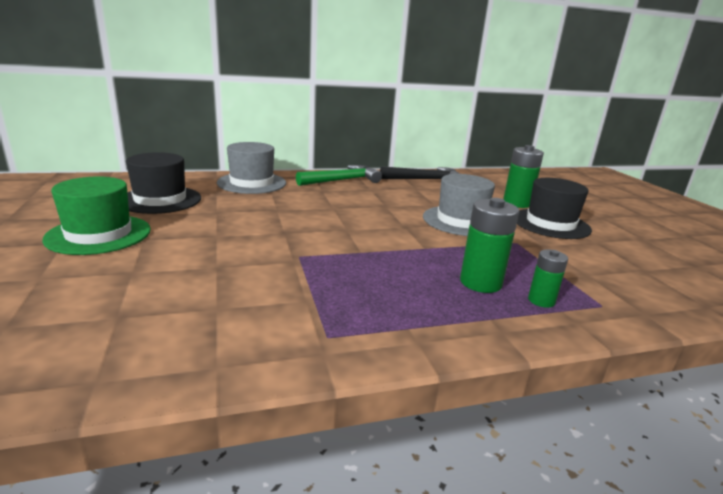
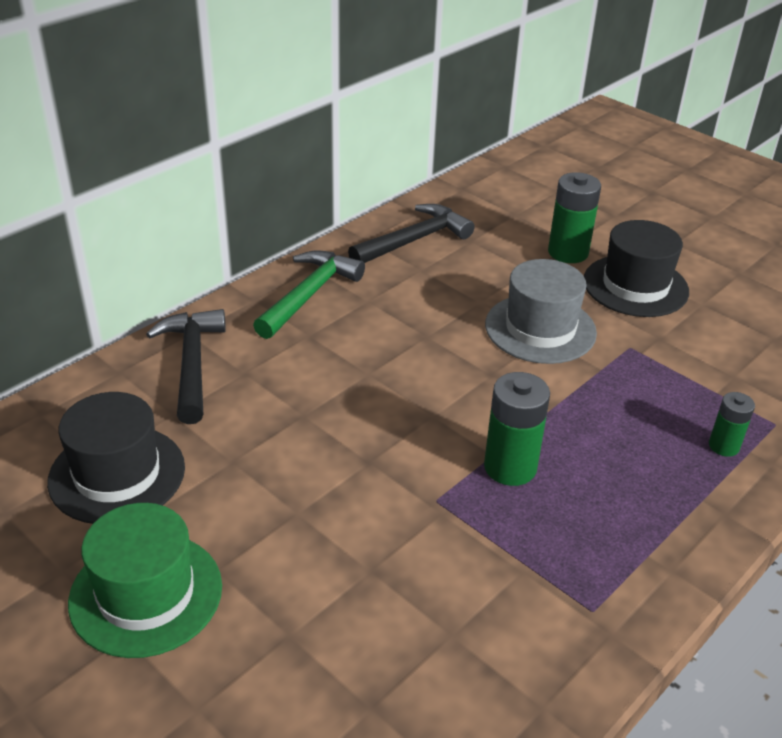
camera: 30 degrees left, 15 degrees up
(252, 183) = (192, 363): grey hat -> black hammer
(480, 283) = (652, 446): green battery -> green battery (510, 467)

